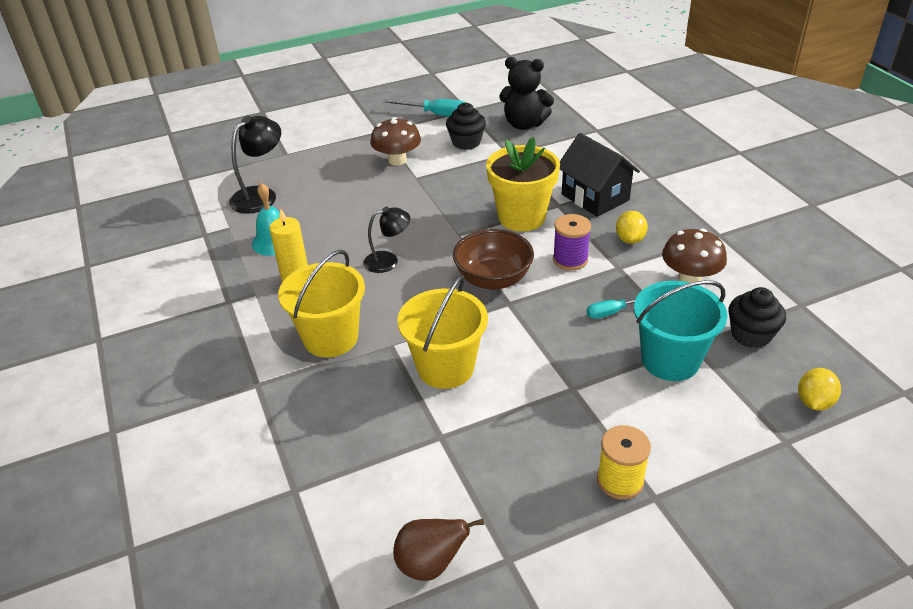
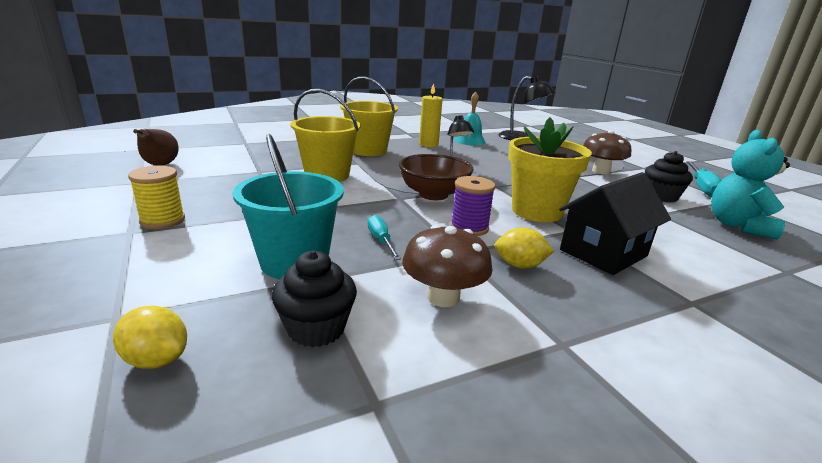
camera: 85 degrees right, 15 degrees down
(524, 124) = (738, 226): black teddy bear -> turquoise teddy bear

